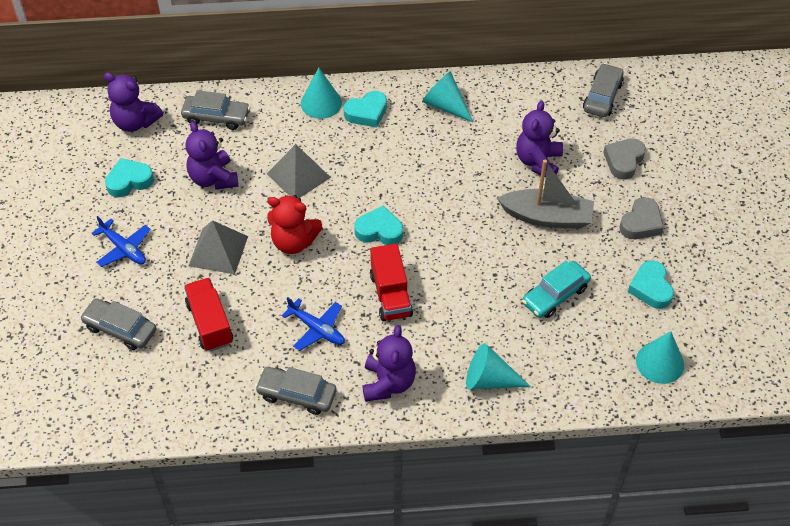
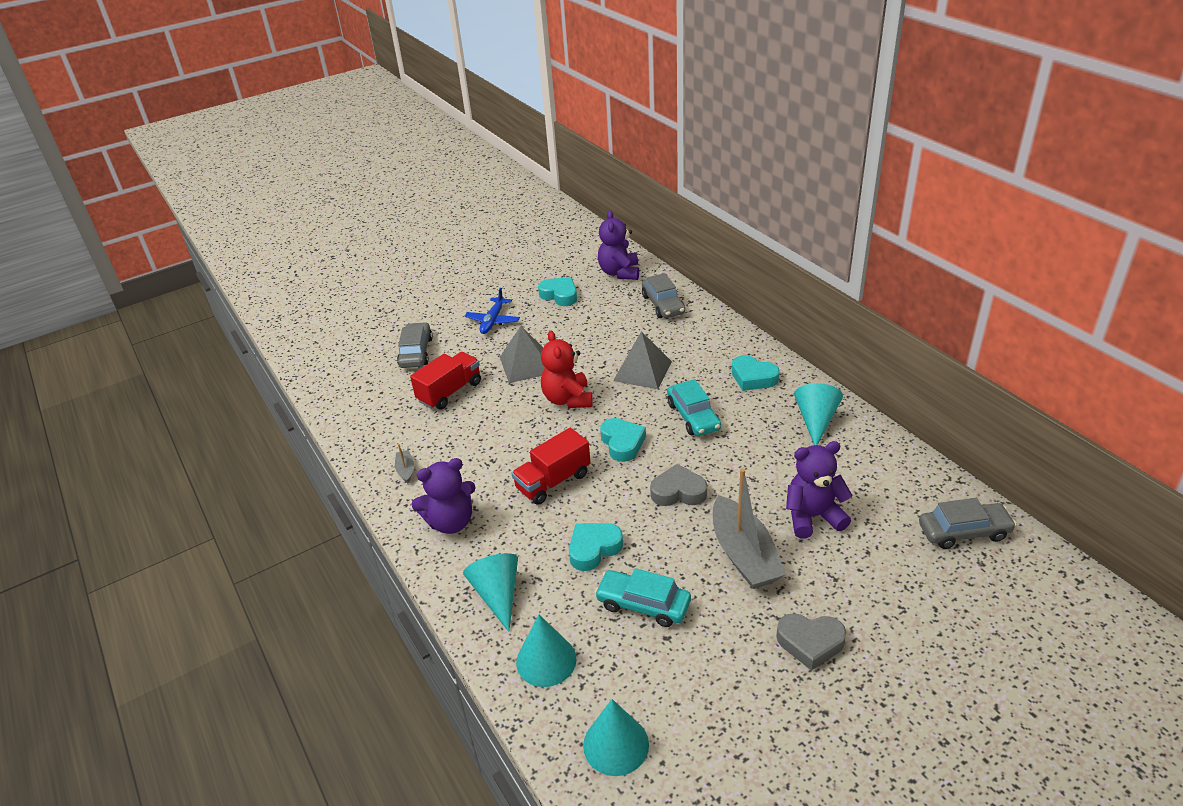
camera: 65 degrees right, 15 degrees down
(213, 178) = (598, 330): purple teddy bear -> none
(297, 394) = (405, 470): grey car -> grey boat
(317, 329) = (483, 452): blue plane -> none
(321, 103) = (736, 348): turquoise cone -> turquoise cone (546, 660)
(383, 172) = (693, 416): none -> turquoise car
(623, 161) = (888, 589): grey heart -> grey heart (678, 492)
(651, 288) = (720, 691): turquoise heart -> turquoise heart (593, 549)

